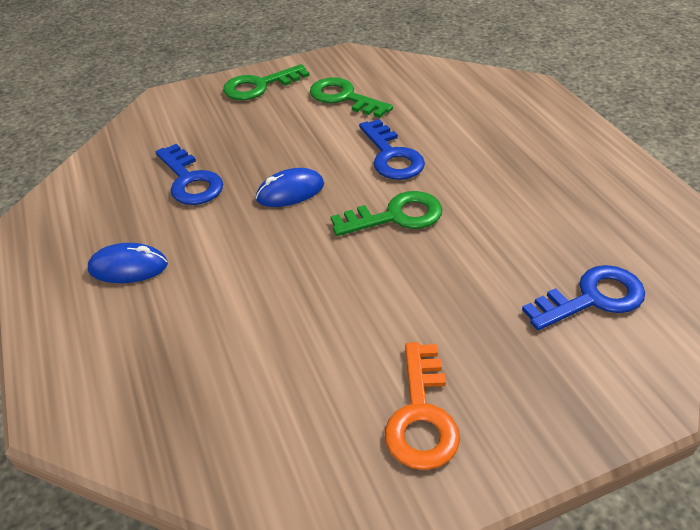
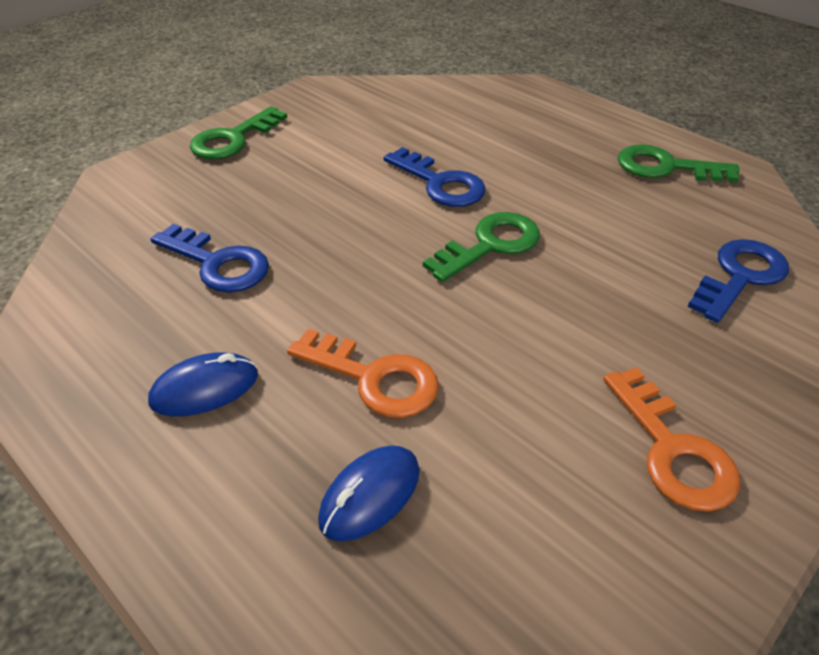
camera: 25 degrees left, 0 degrees up
(240, 293) = (374, 378): none -> orange key
(290, 192) = (353, 247): blue mouse -> blue mouse (370, 495)
(344, 98) = (343, 133): green key -> green key (666, 167)

